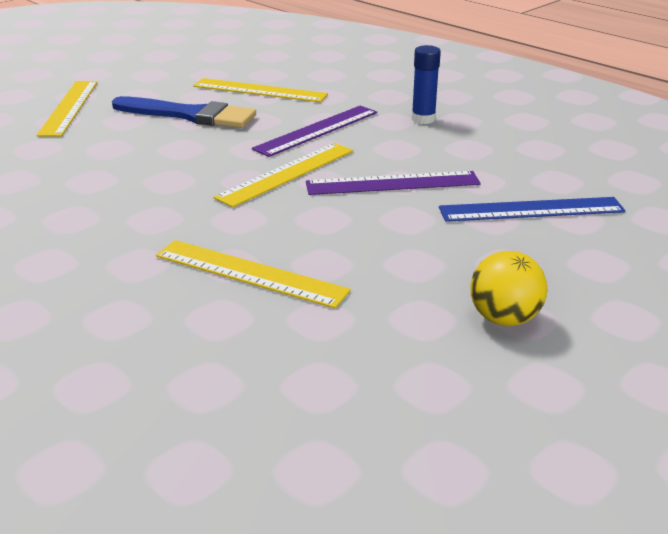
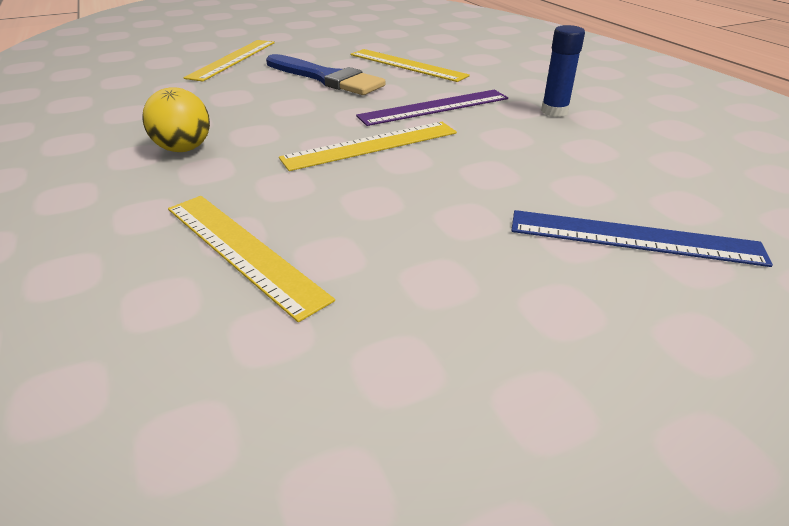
camera: 20 degrees right, 5 degrees up
(392, 183) = (477, 174): purple ruler -> none
(504, 318) = (513, 400): yellow ball -> yellow ball (184, 149)

